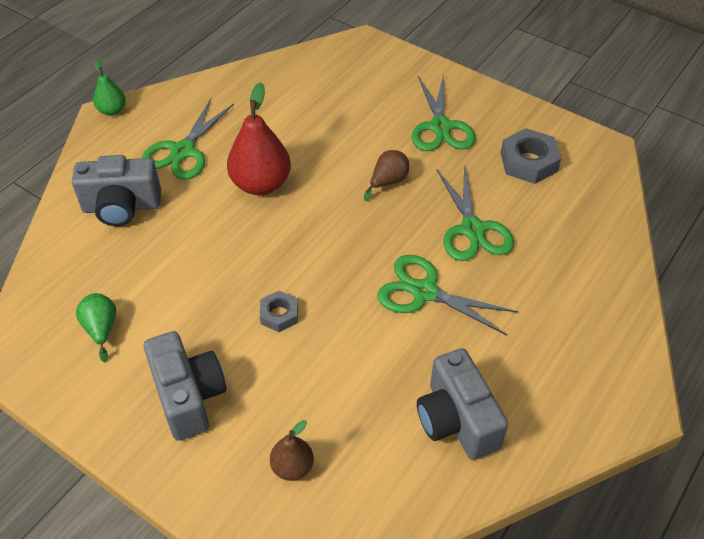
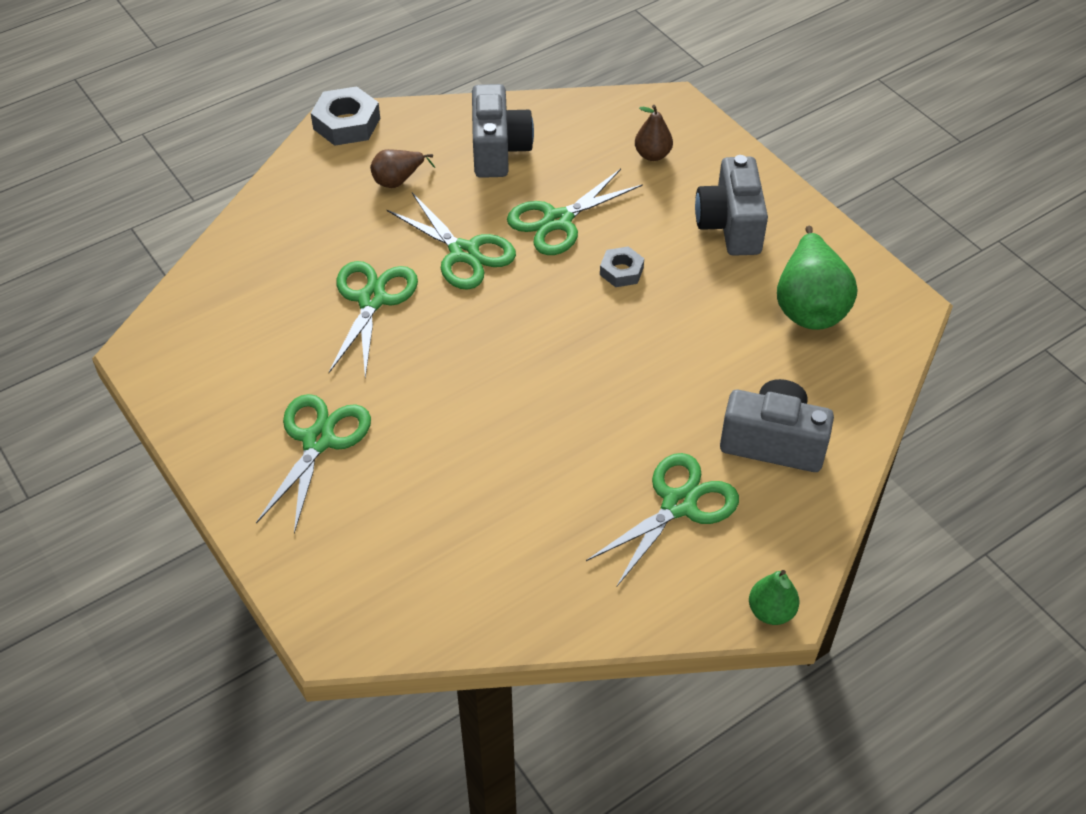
camera: 160 degrees left, 0 degrees up
(101, 329) = (809, 305): green pear -> green pear, size x1.84
(261, 184) = (589, 424): red pear -> none
(357, 351) = (558, 221): none -> green scissors
(388, 182) = (432, 383): brown pear -> brown pear (398, 180)
(528, 162) = (247, 360): grey nut -> grey nut (346, 123)

